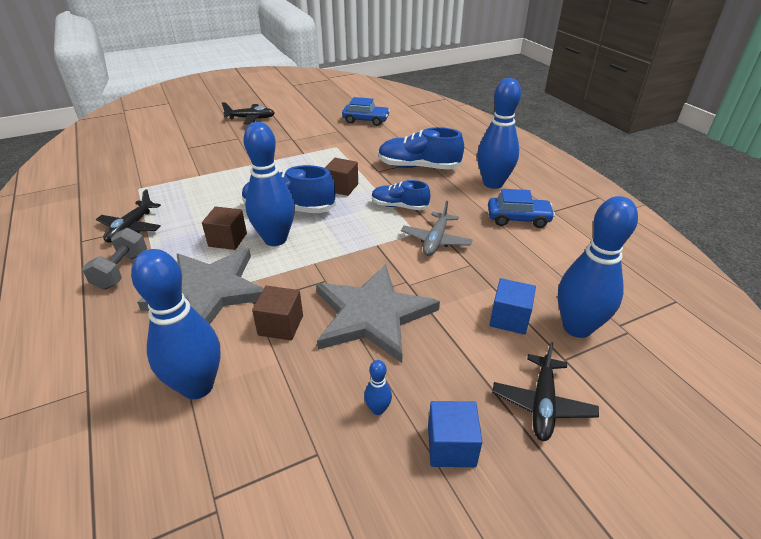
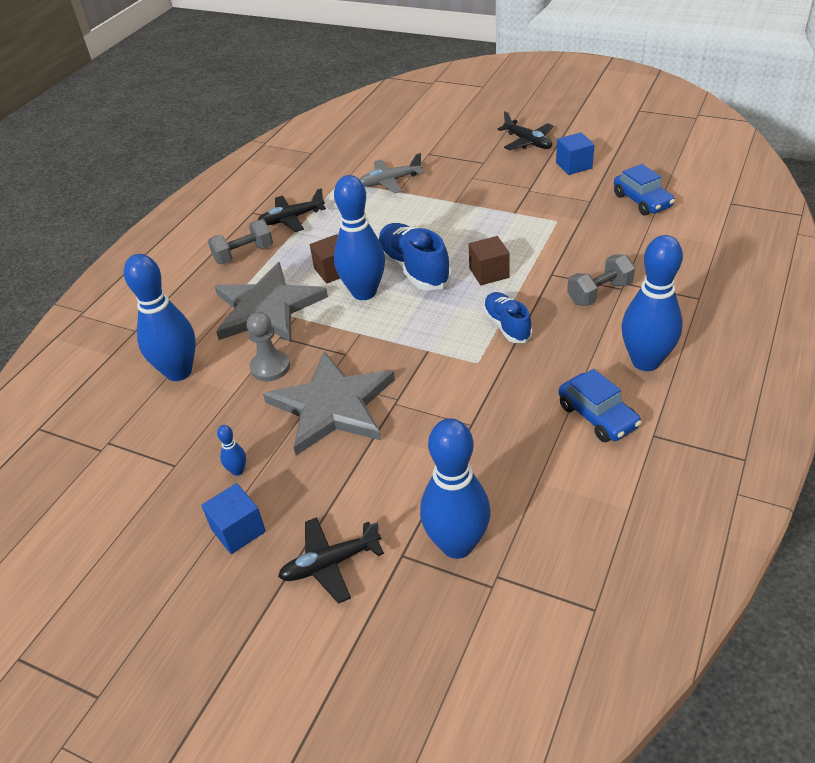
camera: 55 degrees right, 5 degrees up
(281, 325) = (270, 367): brown cube -> grey pawn
(418, 167) = (599, 293): blue shoe -> grey dumbbell
(436, 240) = (480, 381): grey plane -> grey plane (389, 181)
(509, 318) = (419, 491): blue cube -> blue cube (574, 165)

